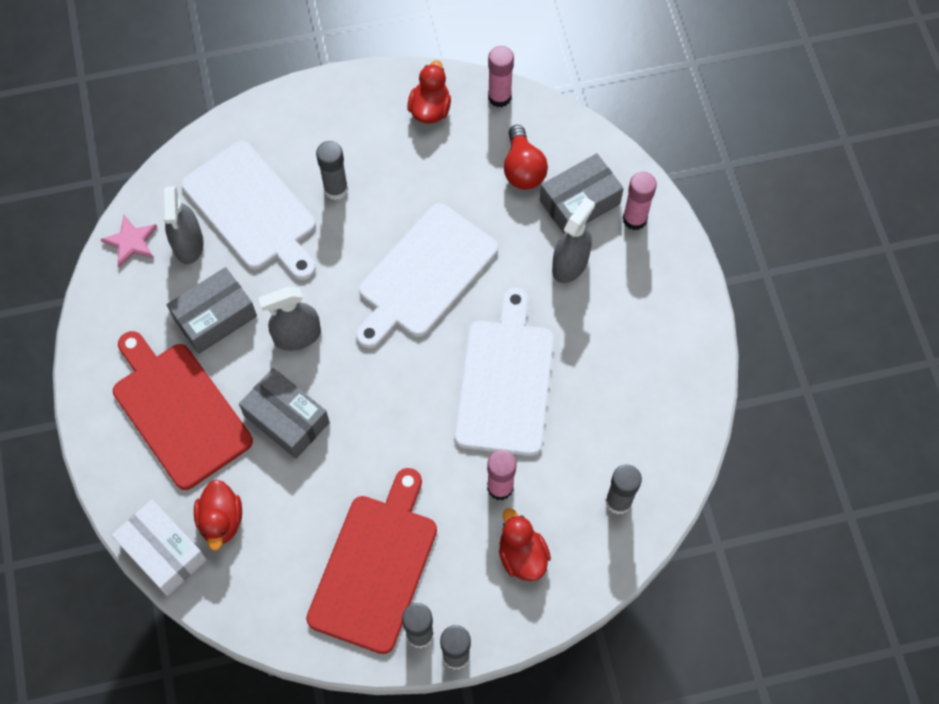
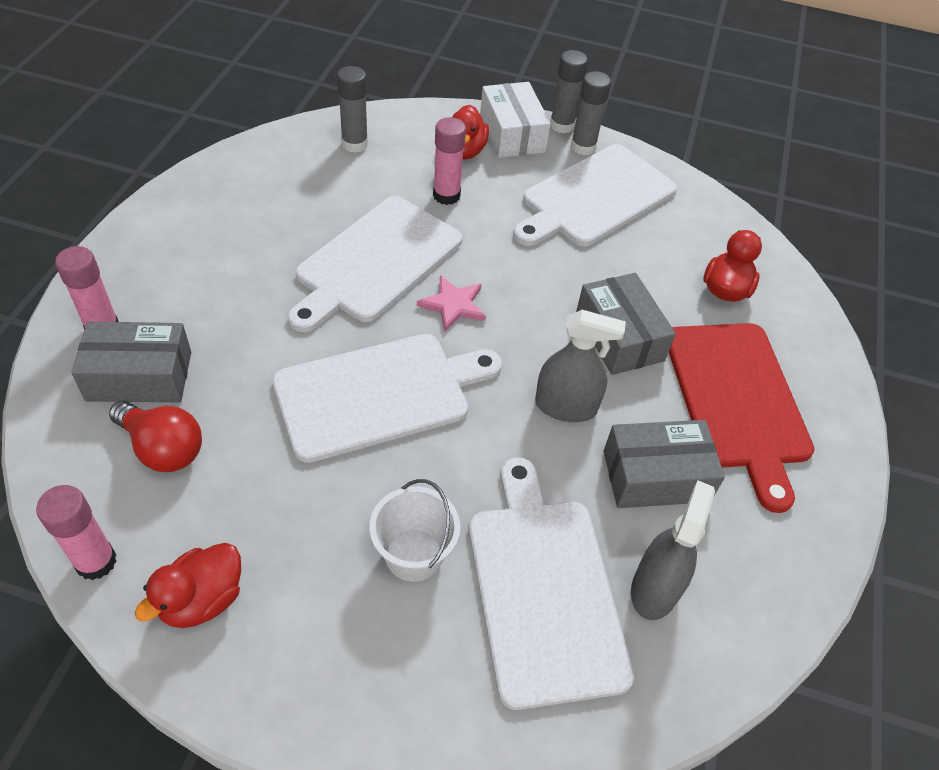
camera: 155 degrees left, 15 degrees down
(131, 242) = (737, 637): pink star -> pink star (453, 305)
(163, 552) = (793, 292): white box -> white box (512, 134)
(336, 189) = (414, 555): grey glue stick -> white bucket
(375, 567) = (595, 198): red cutting board -> white cutting board
(523, 169) = (163, 448): red light bulb -> red light bulb turned 105 degrees clockwise
(570, 264) = (215, 323): grey spray bottle -> none

